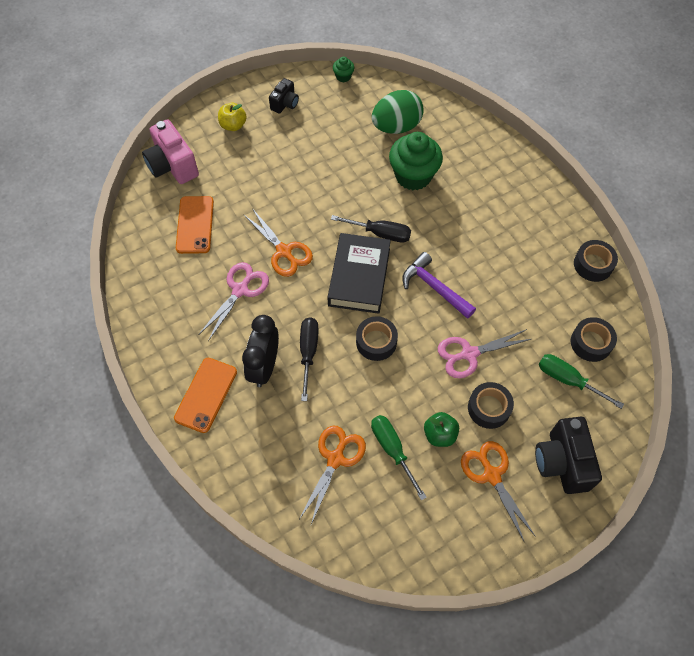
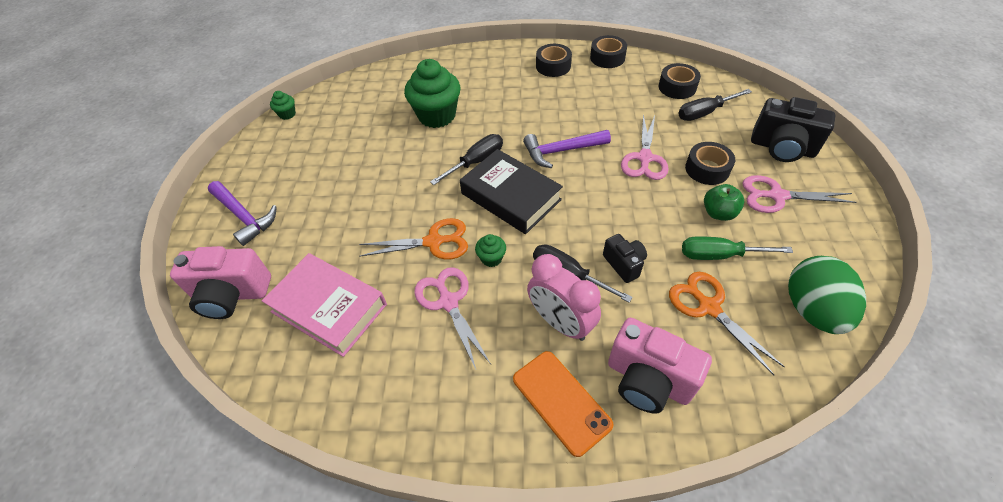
camera: 55 degrees left, 10 degrees down
(195, 225) = (329, 308): orange phone -> pink book
(233, 125) = (244, 217): yellow apple -> purple hammer
(251, 440) = (648, 380): none -> pink camera
(264, 367) = (560, 323): black clock -> pink clock
(285, 104) = (267, 166): black camera -> black camera (624, 264)
(292, 296) = (491, 258): none -> green cupcake
(376, 342) = (591, 215): black tape -> black tape (553, 66)
(396, 126) = (377, 104): green egg -> green egg (812, 310)
(492, 475) = (777, 196): orange scissors -> pink scissors
(568, 380) = (705, 112): green screwdriver -> black screwdriver

